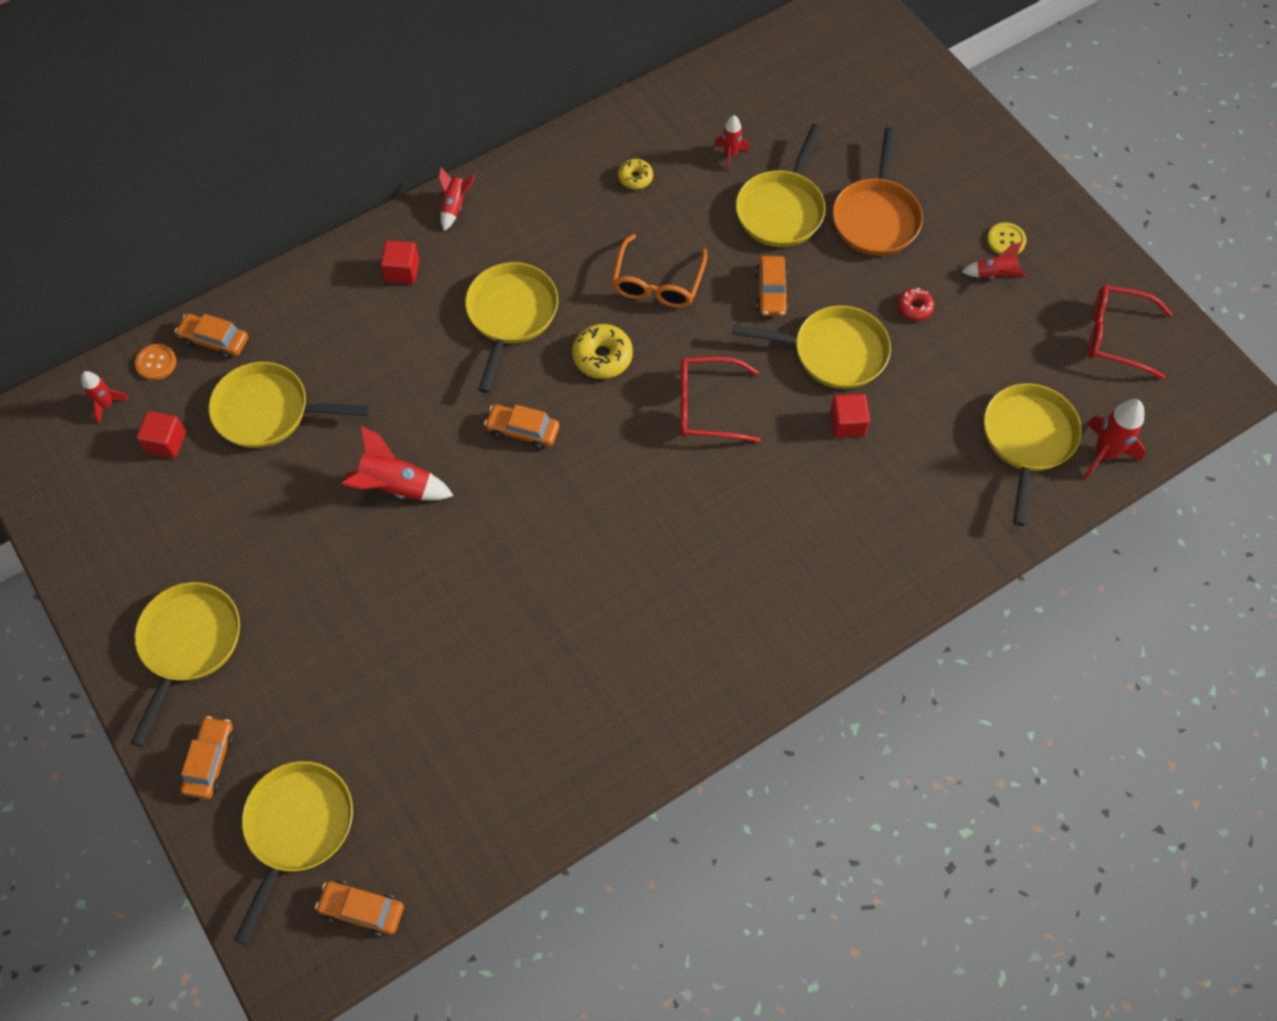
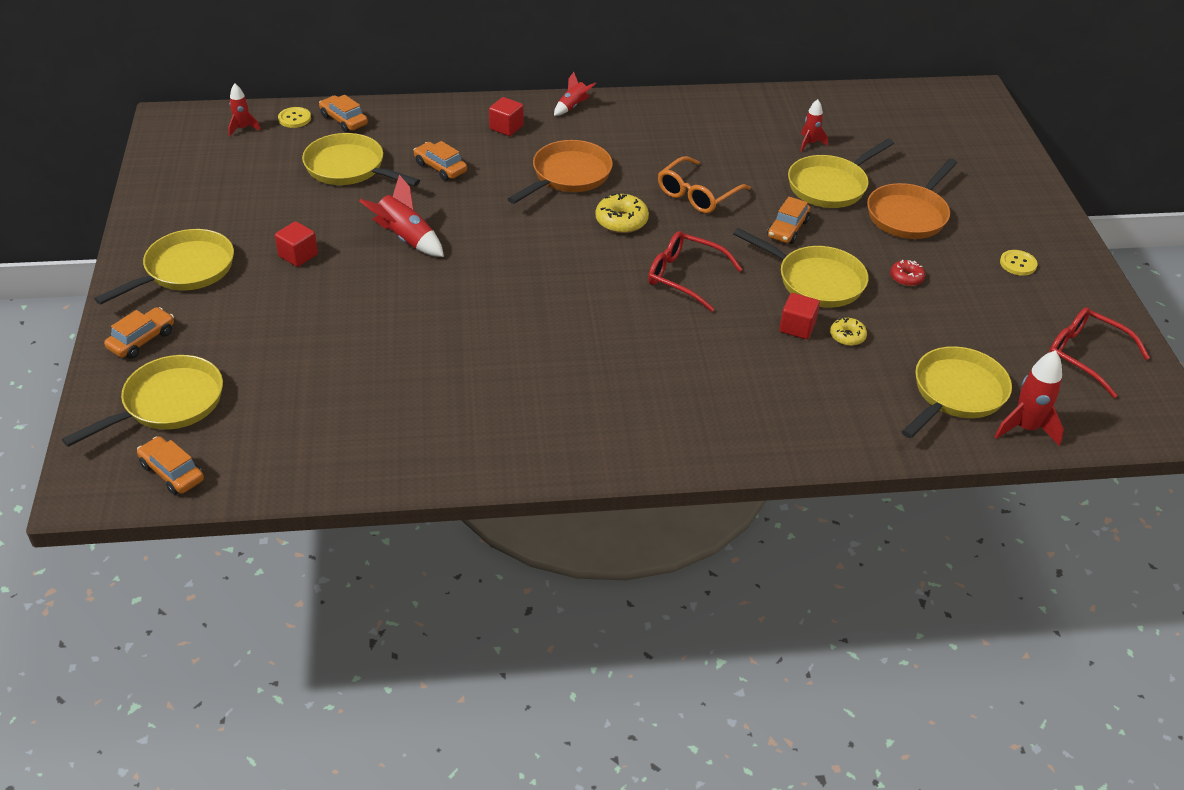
camera: 25 degrees right, 20 degrees down
(156, 363) = (294, 118): orange button -> yellow button
(166, 442) = (265, 160): red cube -> red cube (298, 255)
(511, 315) = (568, 176): yellow pan -> orange pan
(523, 431) = (526, 241): orange car -> orange car (440, 168)
(635, 178) = (723, 133): yellow donut -> yellow donut (847, 336)
(995, 275) = (993, 281): red rocket -> none

